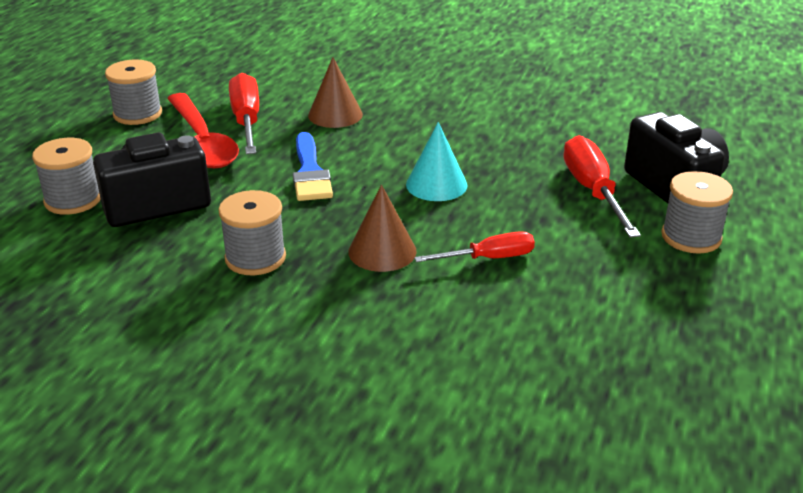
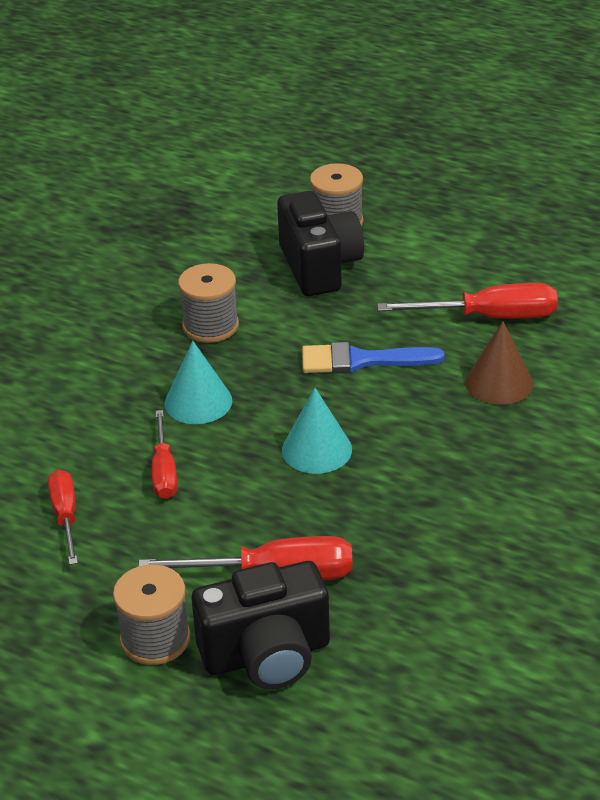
camera: 100 degrees right, 5 degrees up
(137, 114) = (513, 244): grey spool -> none
(202, 142) = (440, 289): red spoon -> none
(382, 251) = (198, 402): brown cone -> turquoise cone
(572, 307) = (65, 516): none -> red screwdriver

